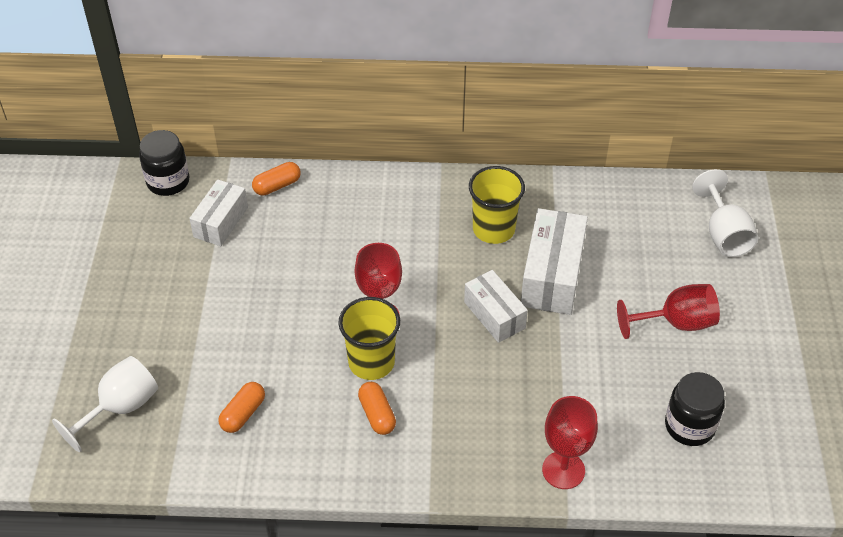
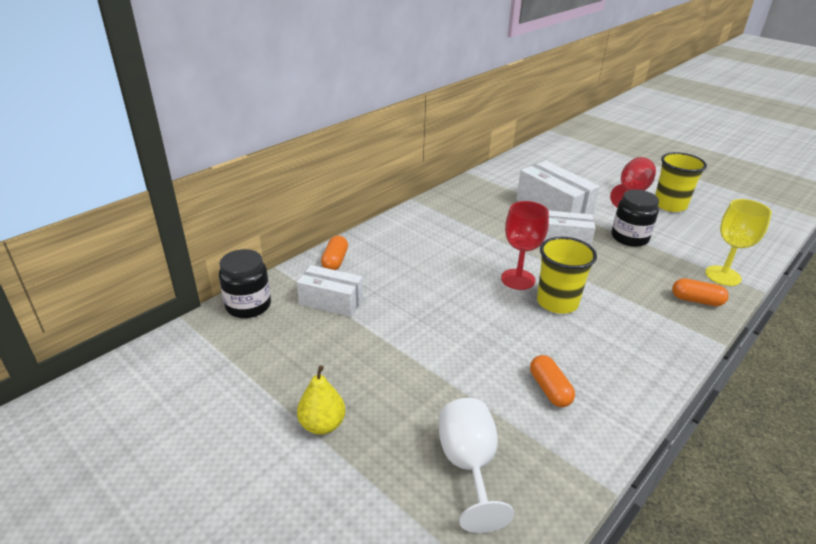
camera: 50 degrees left, 15 degrees down
(89, 309) = (322, 424): none -> yellow pear
(221, 222) = (331, 301): white box -> white box turned 45 degrees counterclockwise
(377, 414) = (611, 323): orange capsule -> orange capsule (696, 300)
(493, 229) = (491, 208): yellow cup -> yellow cup (670, 205)
(563, 470) = (723, 276): red goblet -> yellow goblet
(689, 426) = (716, 223): black jar -> black jar (629, 238)
(724, 234) = (580, 155): white goblet -> none

